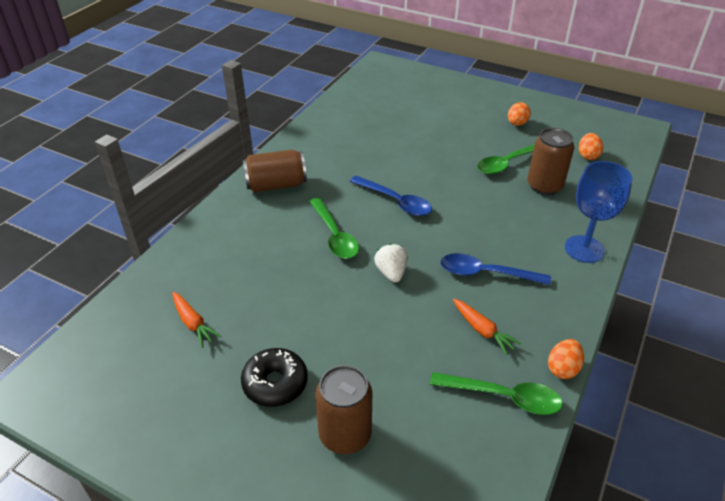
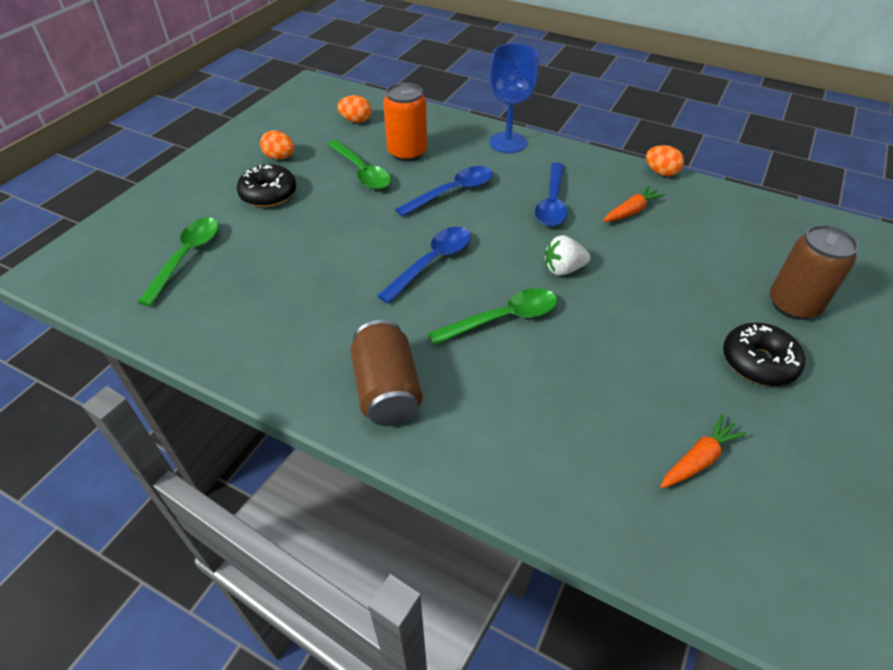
camera: 90 degrees left, 5 degrees up
(467, 124) = (268, 194): none -> black donut
(489, 212) = (452, 192): none -> blue spoon
(503, 397) = (705, 206): green spoon -> green spoon (187, 257)
(544, 186) = (407, 152): brown can -> orange can

